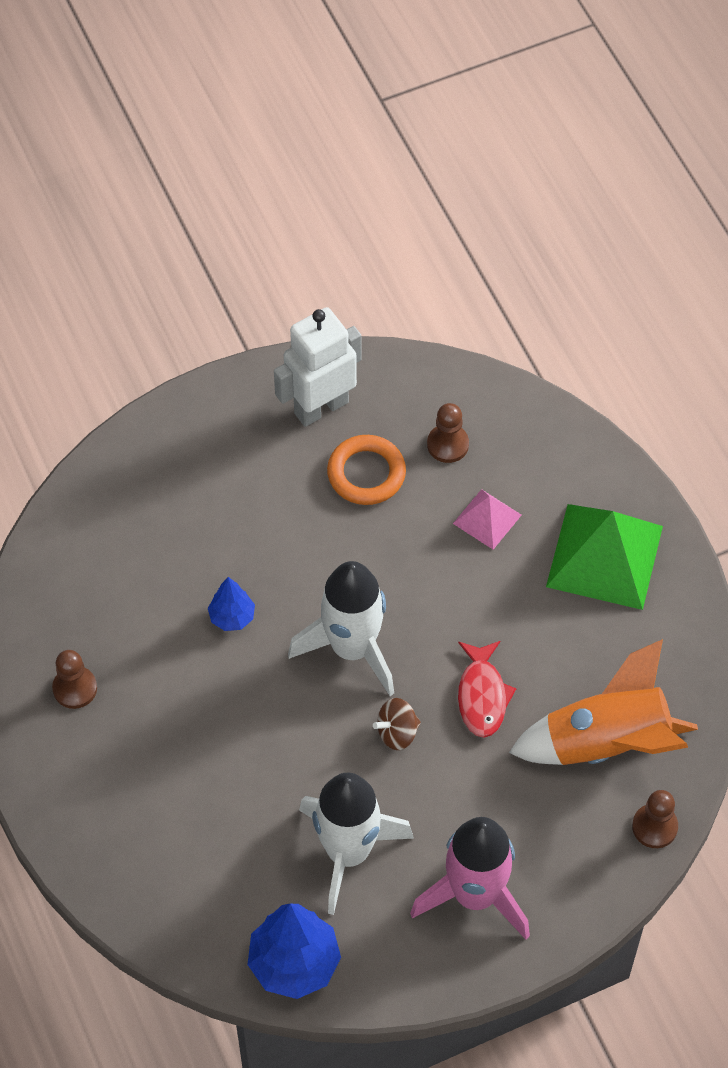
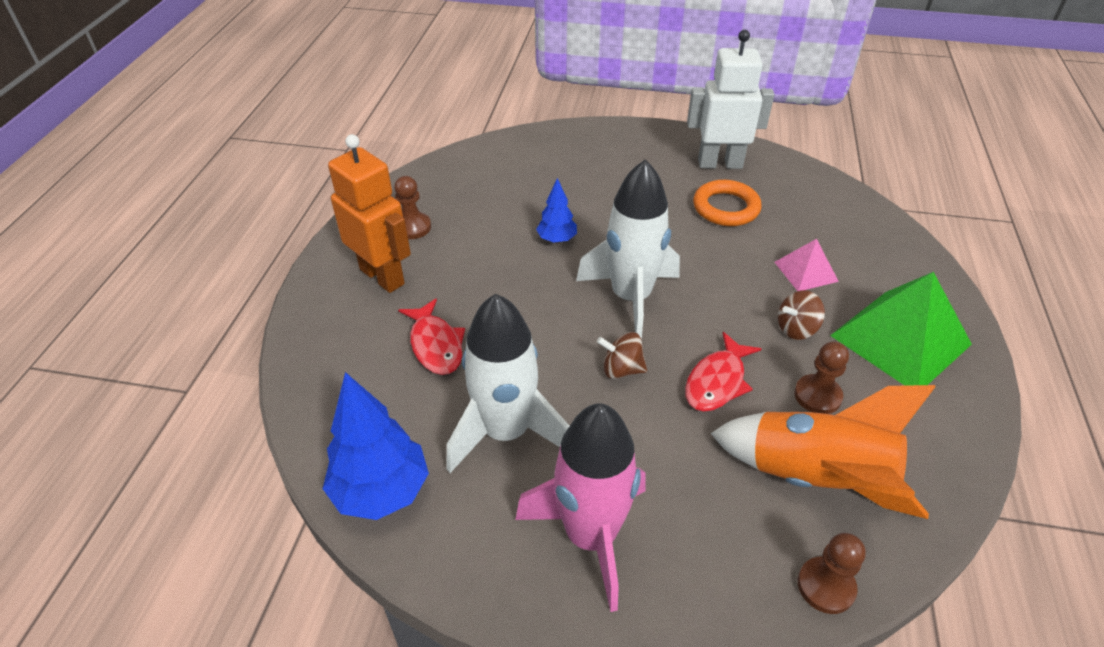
camera: 35 degrees right, 15 degrees down
(102, 766) = (383, 276): none -> orange robot
(220, 808) = (435, 345): none -> red fish
(447, 444) = (803, 218): brown pawn -> brown pawn (817, 396)
(515, 596) = (796, 329): none -> brown spinning top

